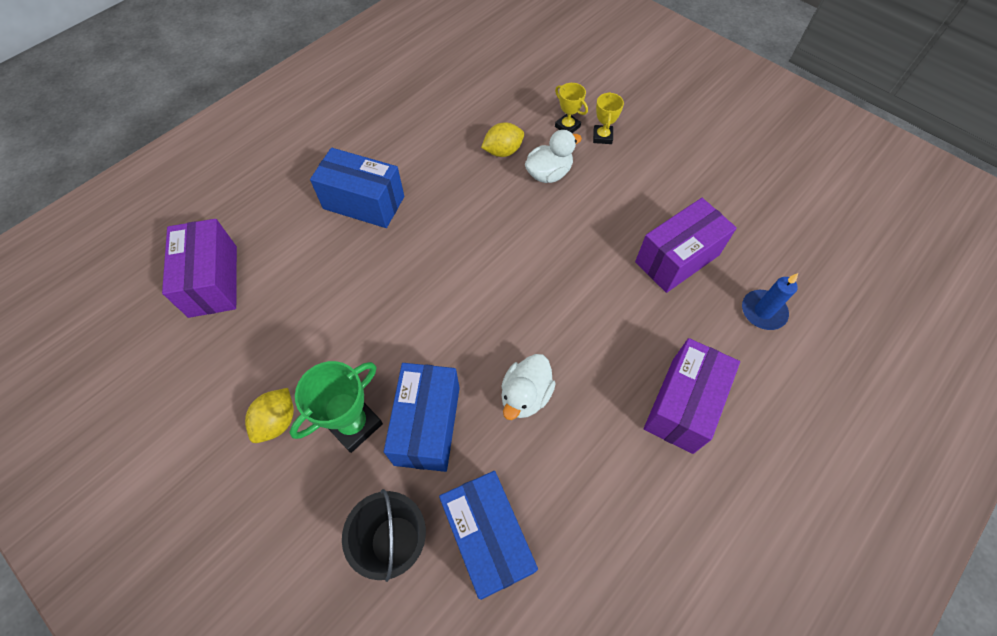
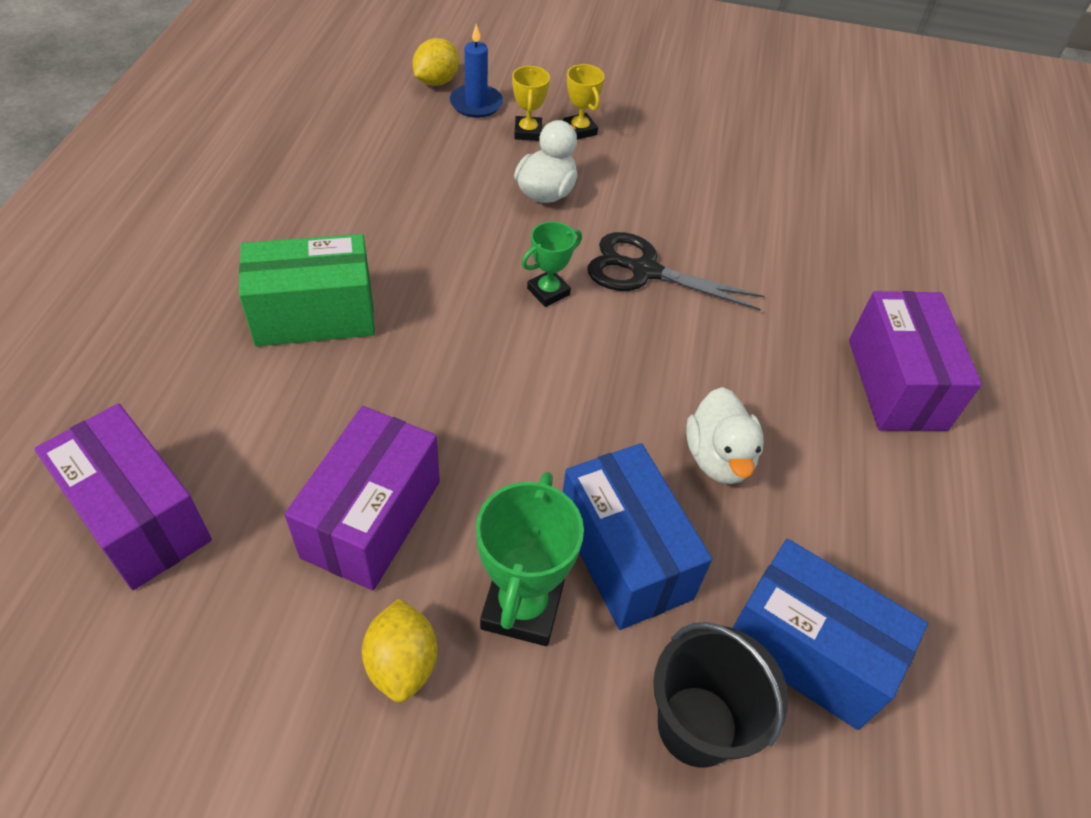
camera: 35 degrees left, 10 degrees down
(364, 202) = (314, 315): blue box -> green box
(502, 242) = (548, 292): none -> green trophy
(503, 151) = (466, 186): yellow lemon -> yellow lemon (436, 81)
(567, 127) = (528, 132): yellow trophy -> yellow trophy turned 75 degrees clockwise
(572, 253) = (644, 271): none -> black scissors
(677, 258) = (767, 231): purple box -> purple box (372, 519)
(763, 311) = (897, 251): blue candle -> blue candle (476, 104)

